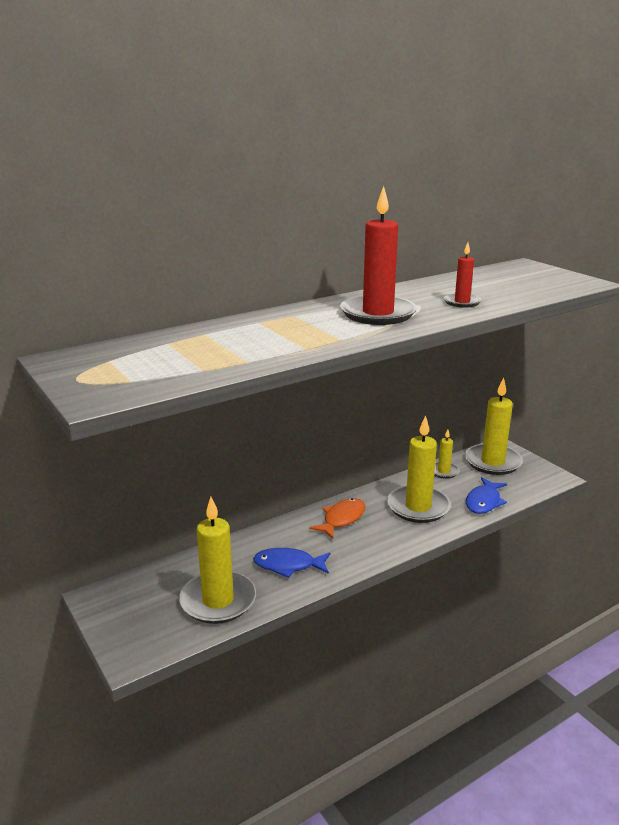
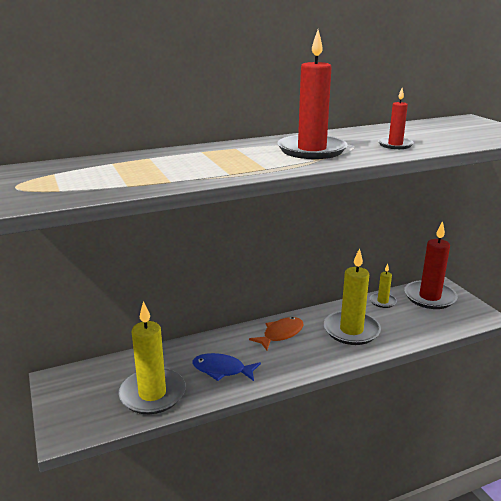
camera: 10 degrees right, 0 degrees up
(484, 502) = (413, 331): blue fish -> none
(492, 462) = (429, 297): yellow candle -> red candle

